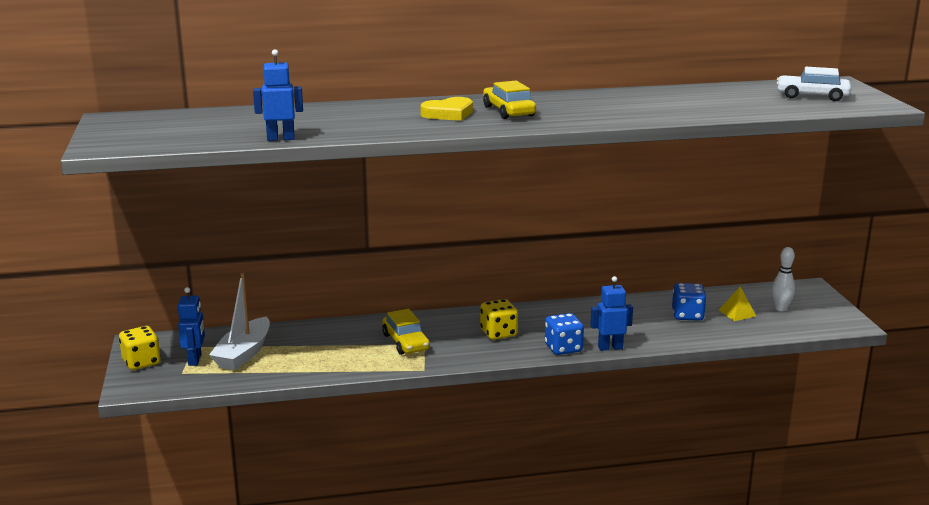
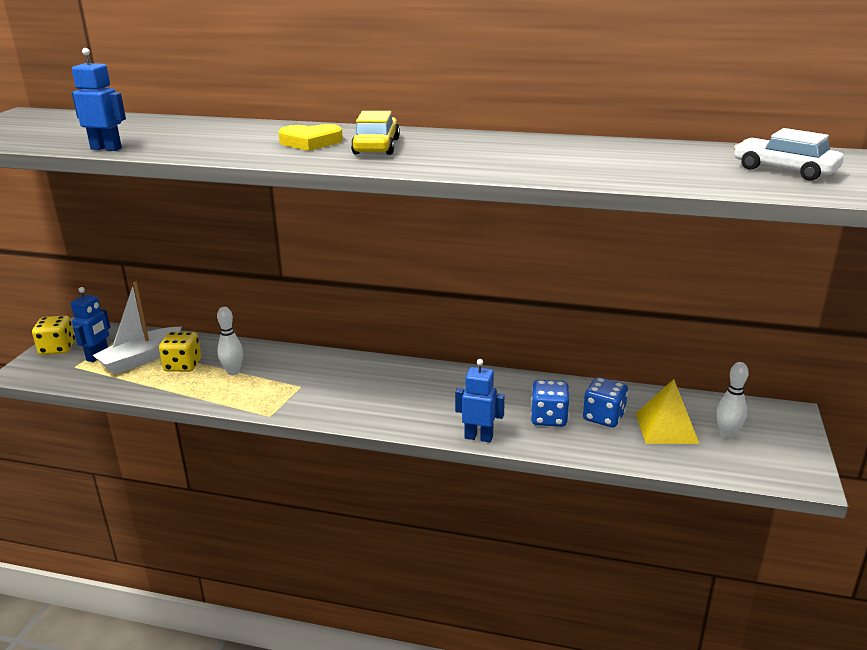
camera: 25 degrees right, 5 degrees up
(348, 345) = (233, 372): none -> white bowling pin
(405, 342) = (286, 380): yellow car -> none
(498, 333) = (381, 391): yellow dice -> yellow dice (183, 365)
(563, 348) = (428, 425): blue dice -> blue dice (549, 418)
(737, 313) = (666, 428): yellow pyramid -> yellow pyramid, size x1.59

